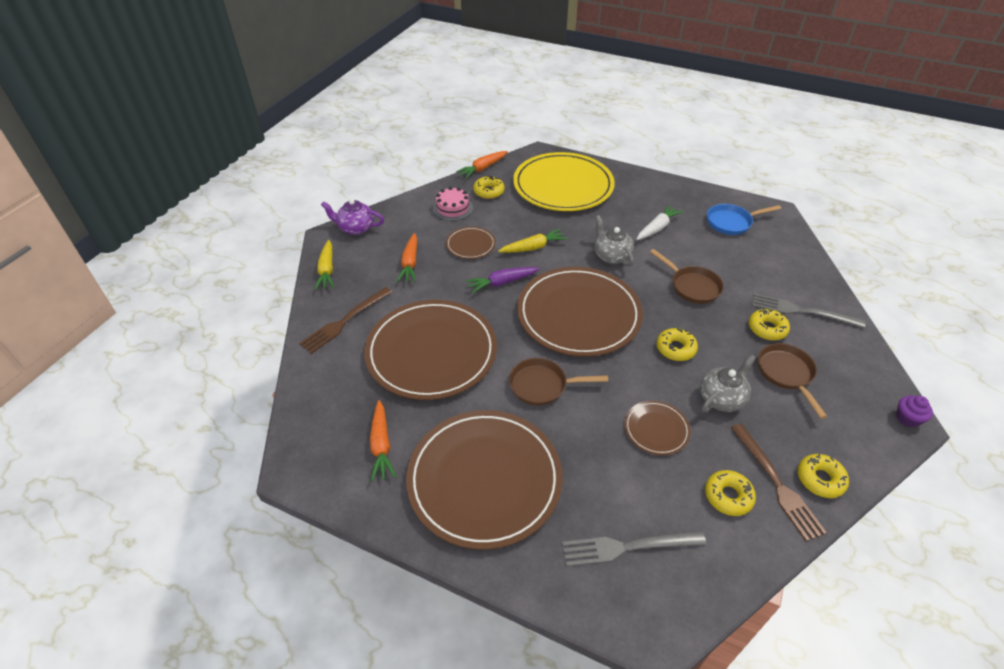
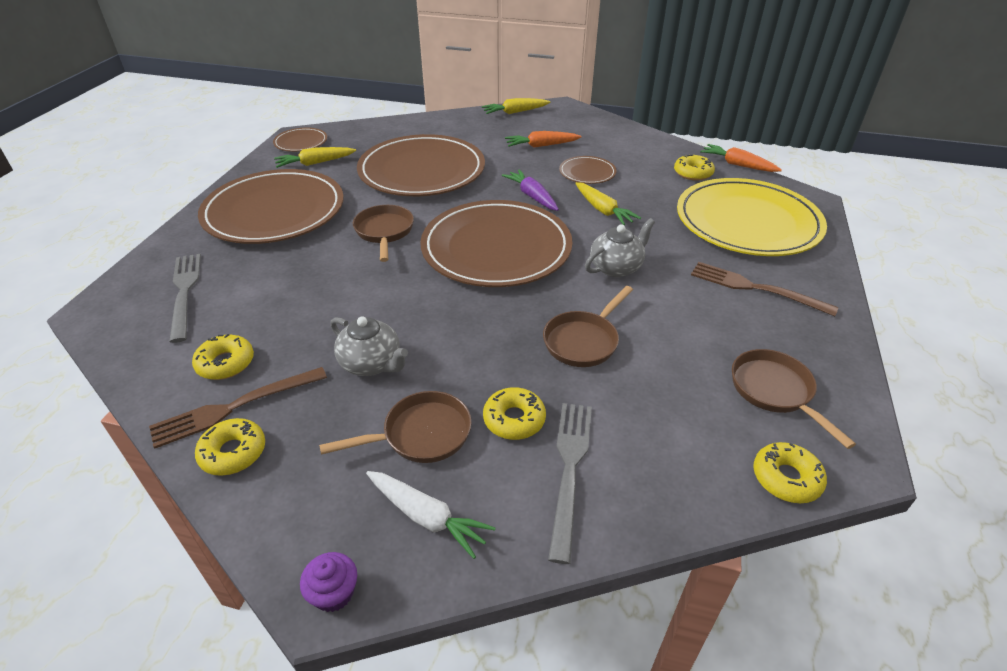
camera: 80 degrees right, 5 degrees down
(344, 321) = (452, 129): brown fork -> brown fork (755, 288)
(356, 228) = (581, 115): purple teapot -> none
(381, 445) = (315, 163): orange carrot -> yellow carrot
(453, 208) = (645, 156): pink cake -> none
(656, 429) = (324, 309): brown plate -> brown plate (301, 142)
(657, 228) = (705, 307): white carrot -> white carrot (427, 517)
(675, 348) = (454, 324): yellow donut -> yellow donut (786, 478)
(731, 222) = (774, 391): blue pan -> brown pan

